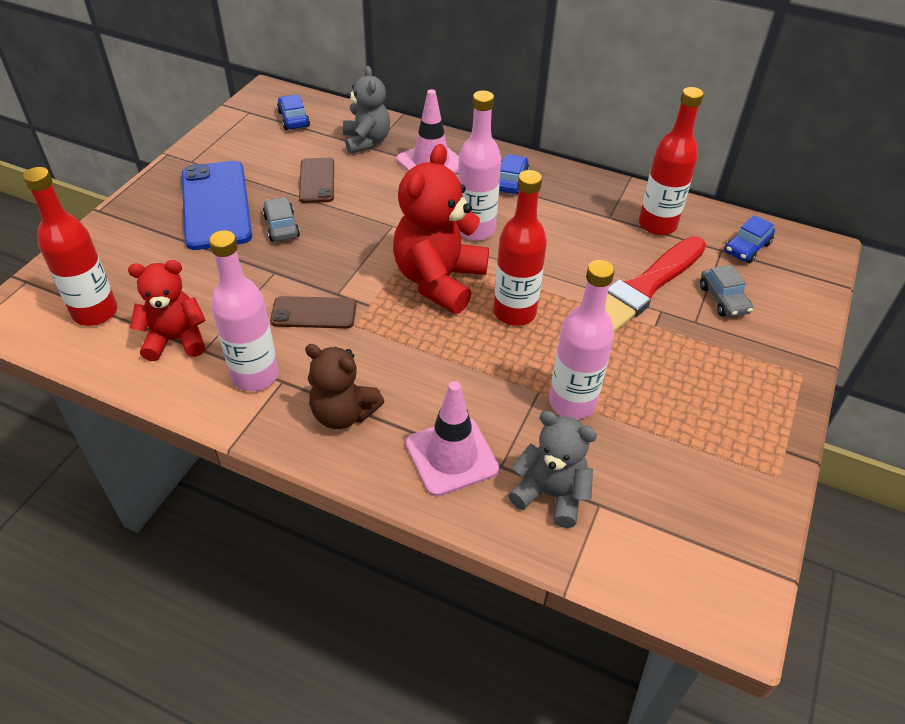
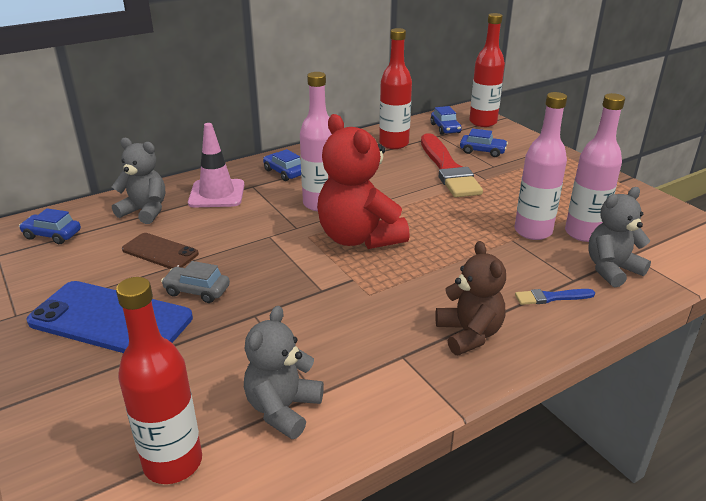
camera: 55 degrees left, 15 degrees down
(176, 340) = (283, 409): red teddy bear -> grey teddy bear
(255, 376) = (382, 370): pink bottle -> pink bottle (583, 233)
(314, 313) = (333, 310): brown phone -> none
(343, 413) = (469, 334): brown teddy bear -> brown teddy bear turned 75 degrees counterclockwise
(451, 456) = (551, 297): pink traffic cone -> blue brush
(514, 312) = (426, 220): red bottle -> red bottle (483, 122)
(723, 299) = (482, 151): grey car -> blue car

